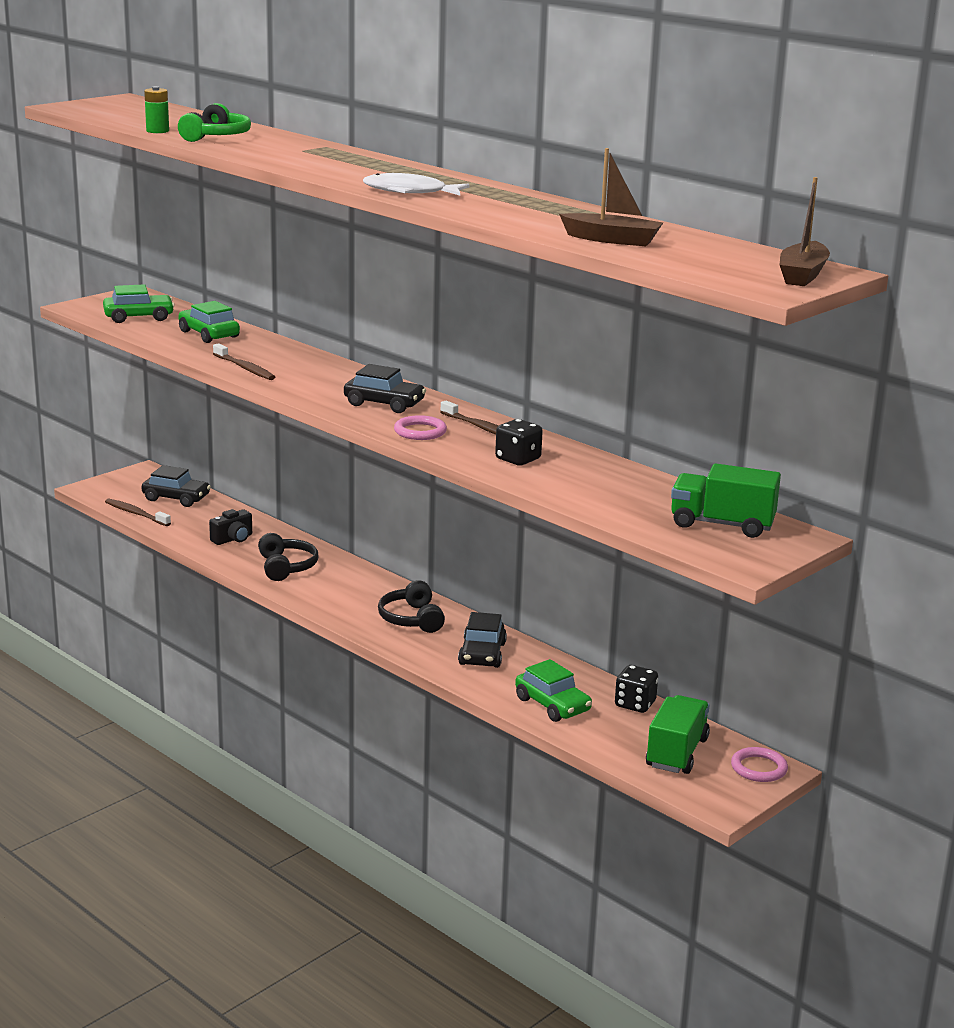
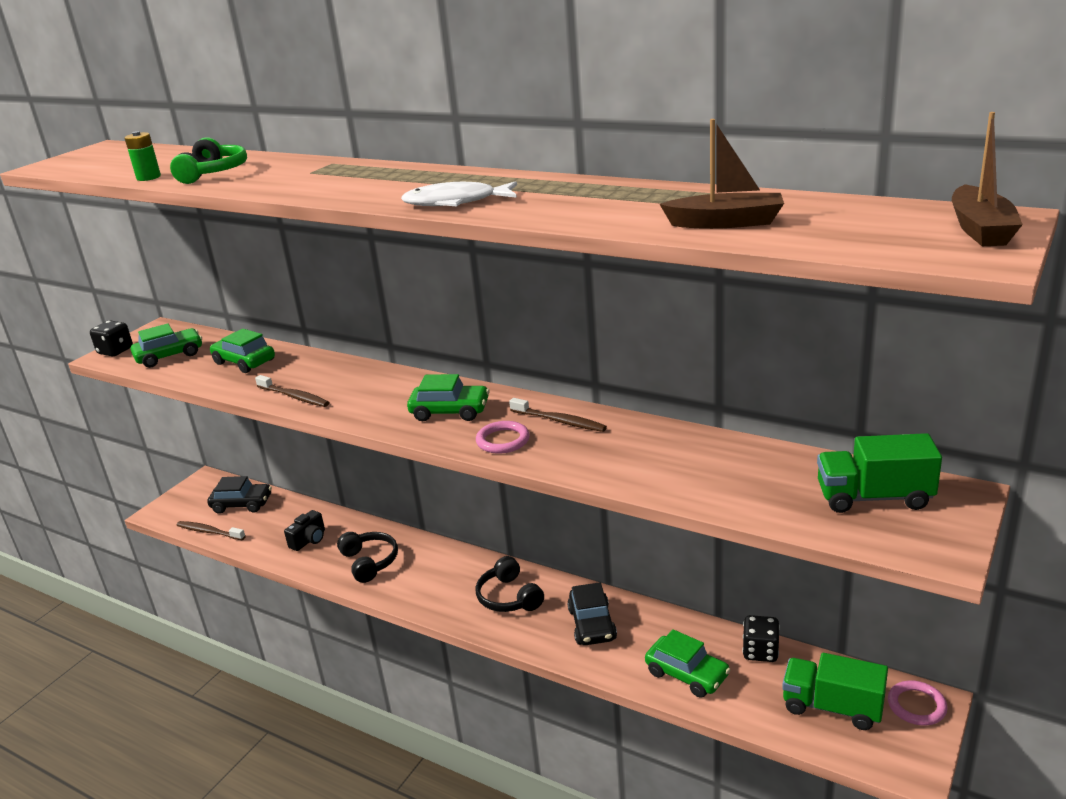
camera: 10 degrees left, 5 degrees up
(384, 404) = (450, 411): black car -> green car
(518, 459) = (618, 455): black dice -> black dice (115, 351)
(676, 753) = (832, 707): green truck -> green truck turned 75 degrees counterclockwise

